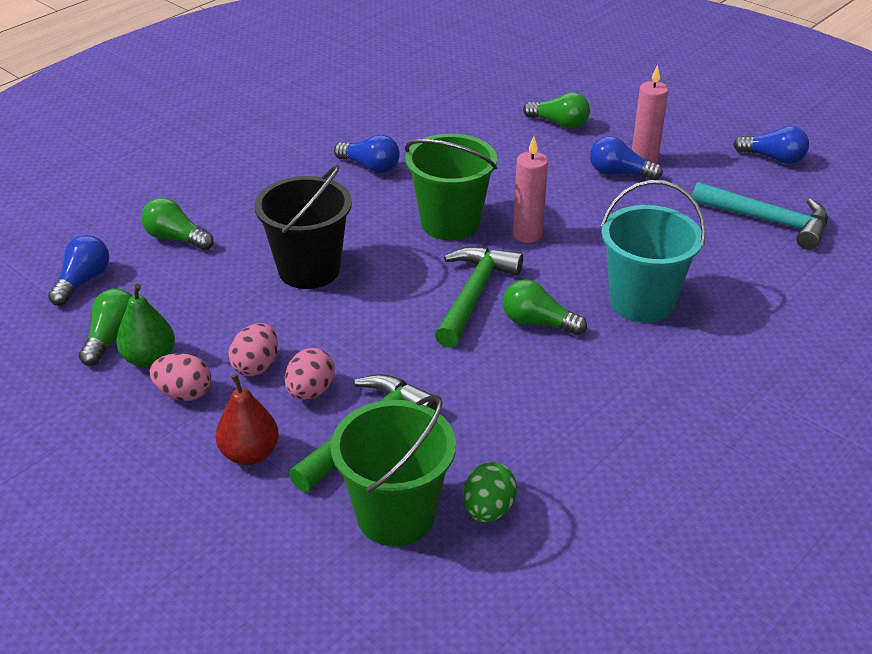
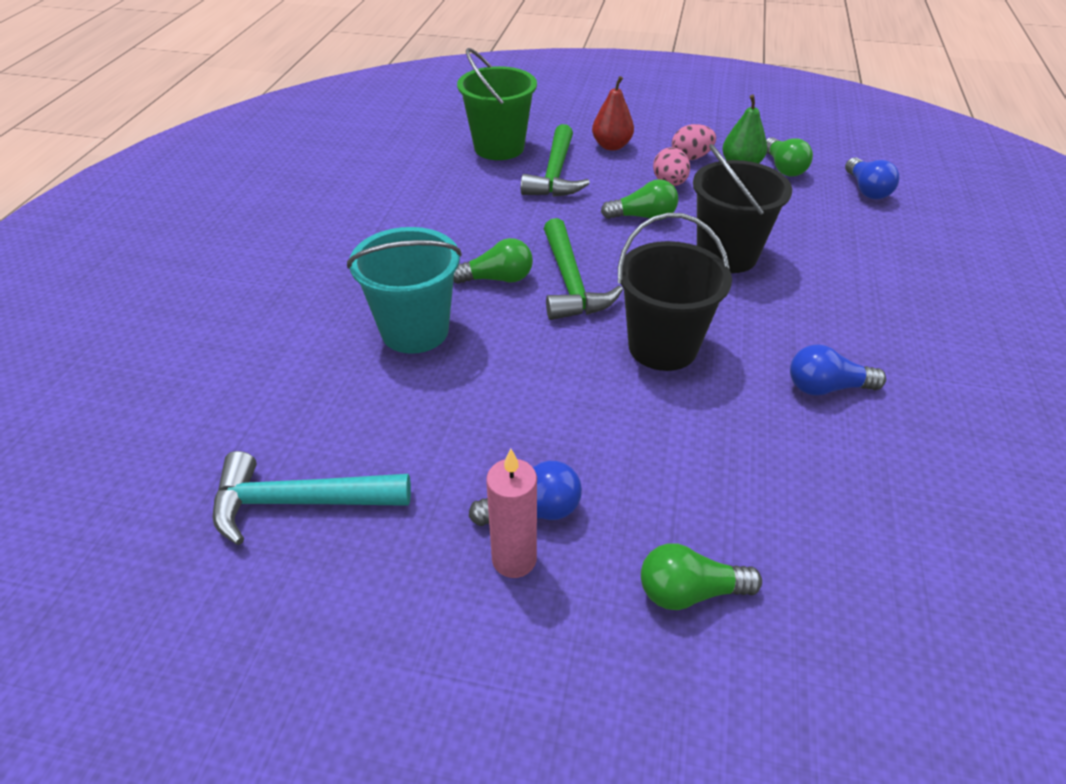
camera: 150 degrees right, 5 degrees up
(176, 238) = (865, 241): green light bulb -> green light bulb (643, 217)
(310, 391) = (616, 182): pink egg -> none
(450, 223) = (662, 347): green bucket -> black bucket
(488, 510) = (447, 164): green egg -> none
(527, 234) = (575, 364): pink candle -> none
(773, 158) = (309, 665): blue light bulb -> none

